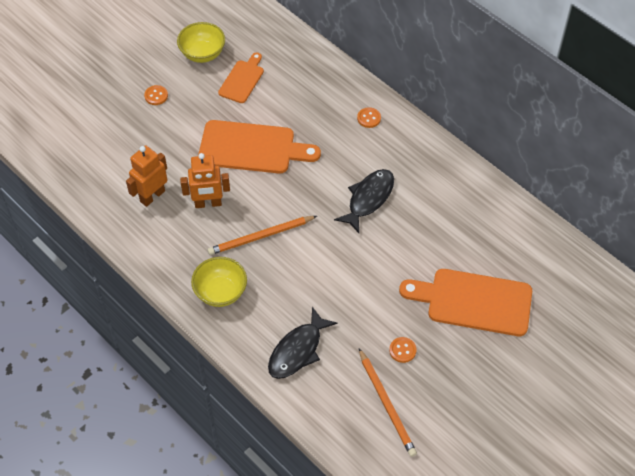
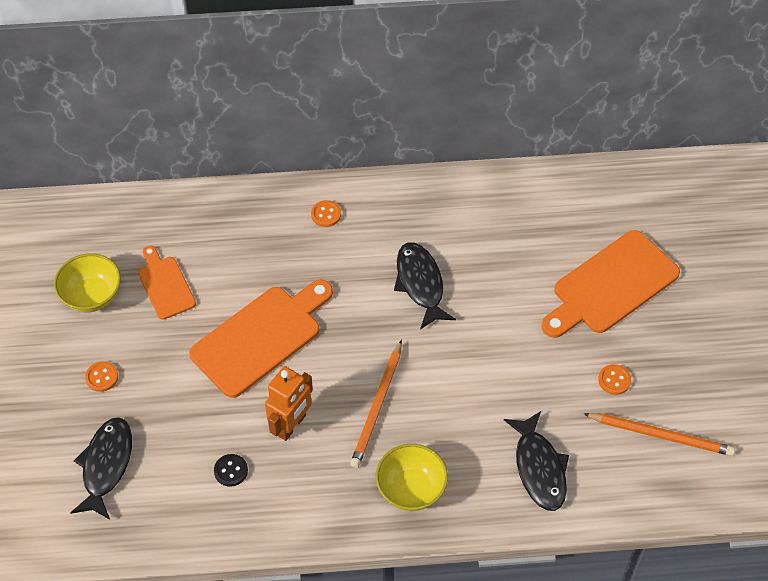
camera: 50 degrees left, 0 degrees up
(104, 138) = (106, 465): none -> black fish
(152, 196) = (231, 471): orange robot -> black button

